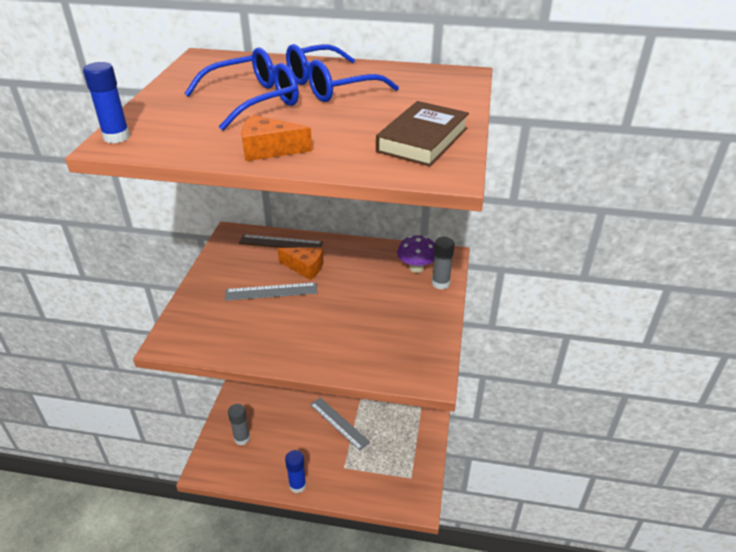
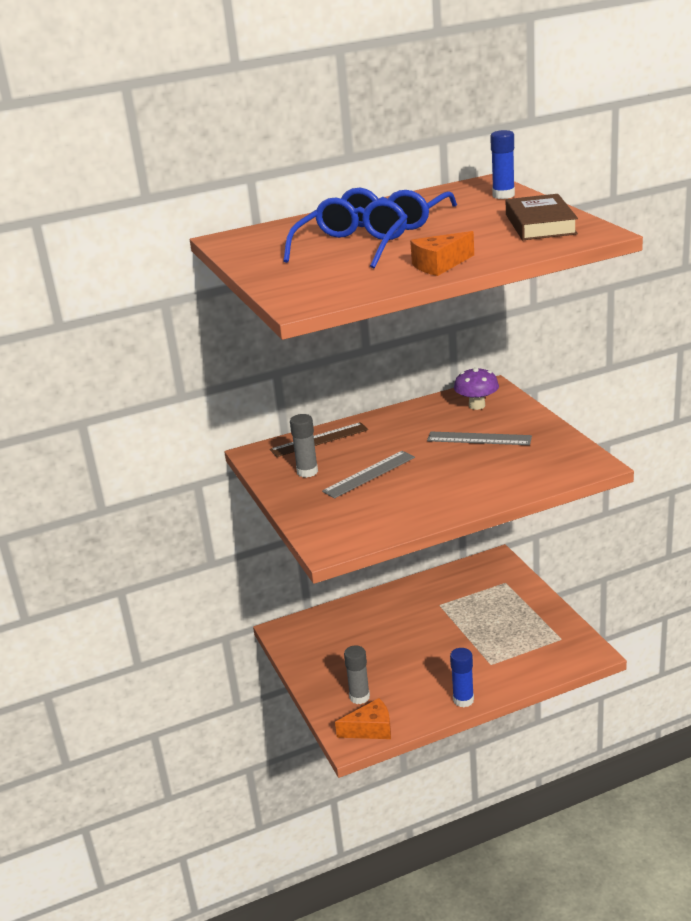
camera: 30 degrees left, 10 degrees down
(116, 137) = (293, 300): blue glue stick -> blue glue stick (503, 195)
(305, 267) = (373, 446): orange cheese -> orange cheese (370, 729)
(339, 423) = (444, 635): grey ruler -> grey ruler (479, 438)
(440, 283) = (513, 407): grey glue stick -> grey glue stick (307, 472)

